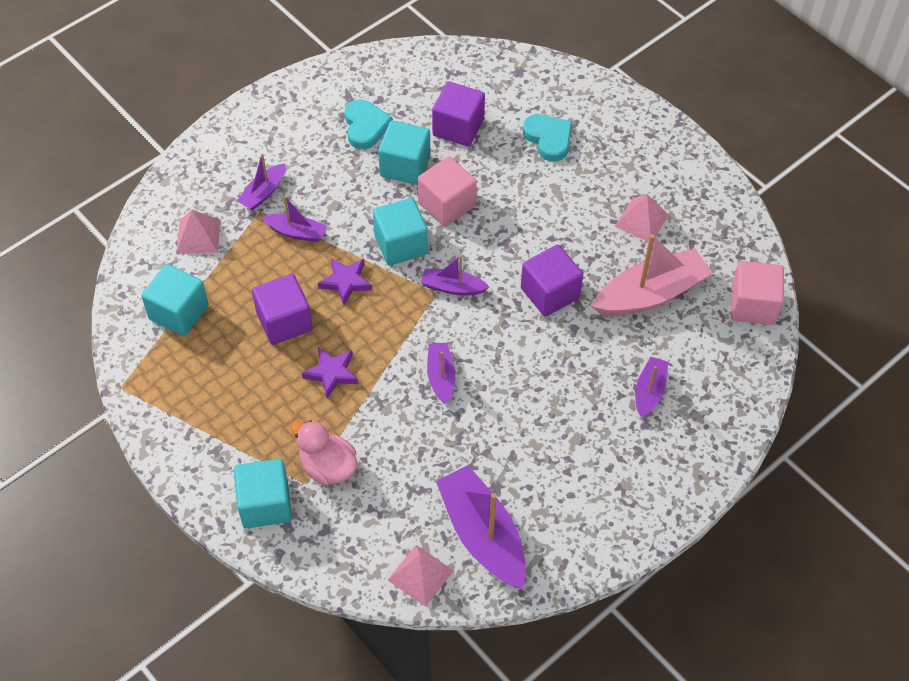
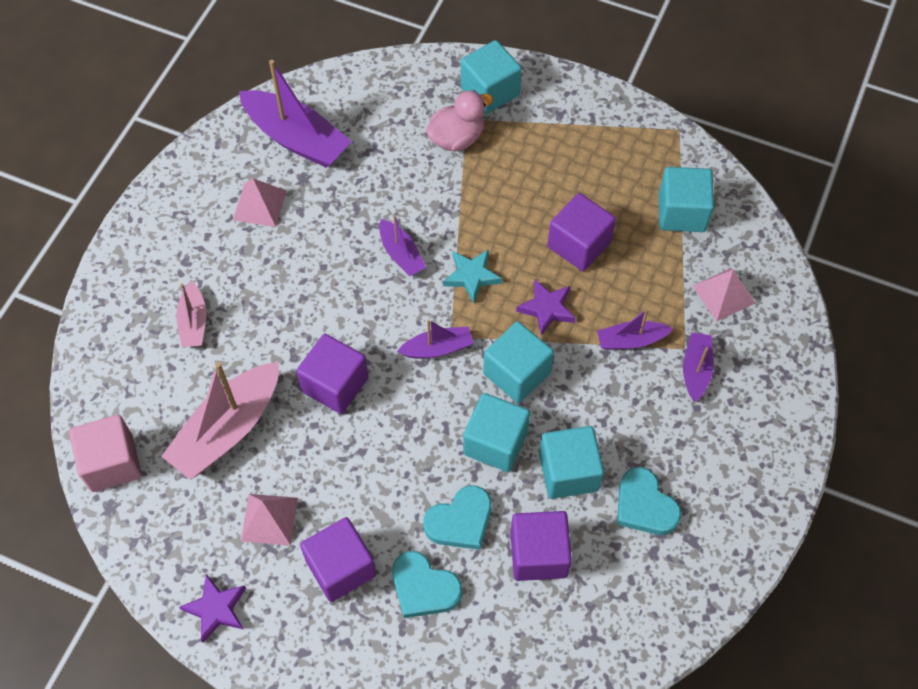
camera: 155 degrees right, 5 degrees up
(328, 467) = (457, 138): pink duck -> pink duck turned 45 degrees counterclockwise
(332, 373) = (503, 216): purple star -> purple star (216, 609)
(391, 333) = (471, 276): none -> turquoise star
(420, 575) = (333, 91): pink pyramid -> pink pyramid (259, 205)
(446, 204) = (495, 442): pink cube -> turquoise cube
(501, 166) = (460, 521): none -> turquoise heart
(602, 171) = (341, 568): none -> purple cube
(649, 391) = (193, 322): purple boat -> pink boat

